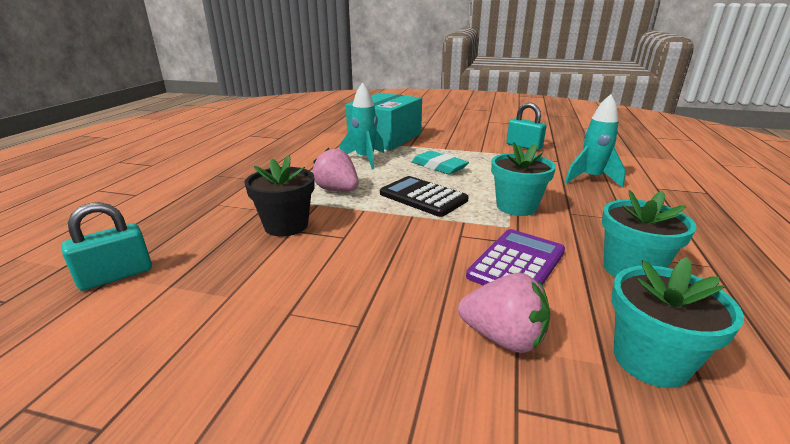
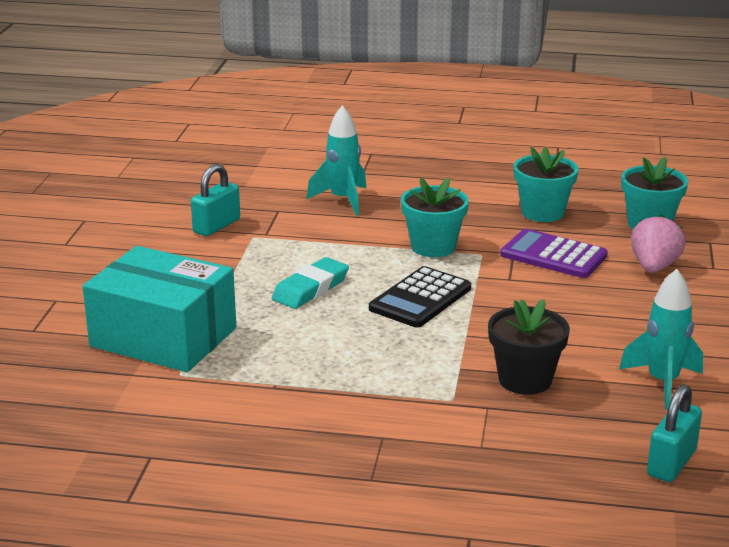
camera: 95 degrees left, 0 degrees up
(116, 276) = (671, 463): turquoise padlock -> turquoise padlock turned 75 degrees clockwise
(337, 190) = (412, 358): pink strawberry -> none
(365, 159) = (282, 348): turquoise rocket -> turquoise rocket (662, 383)

